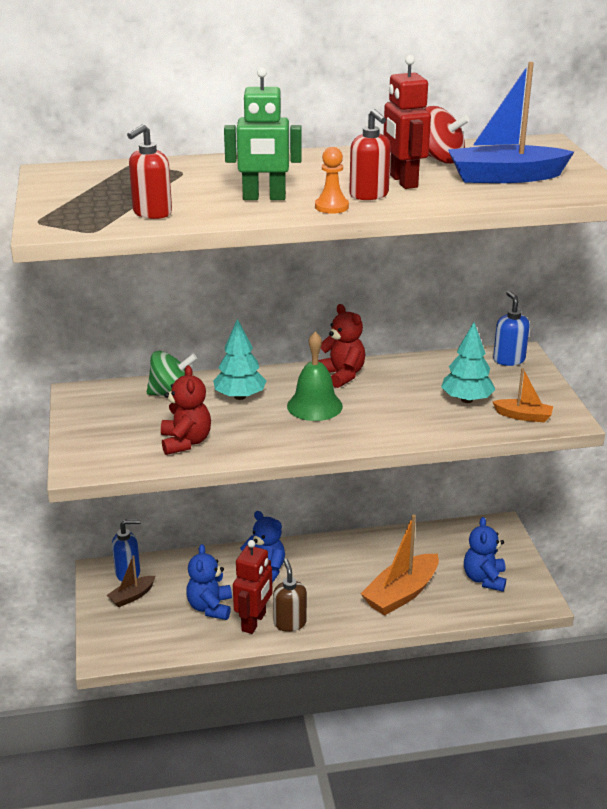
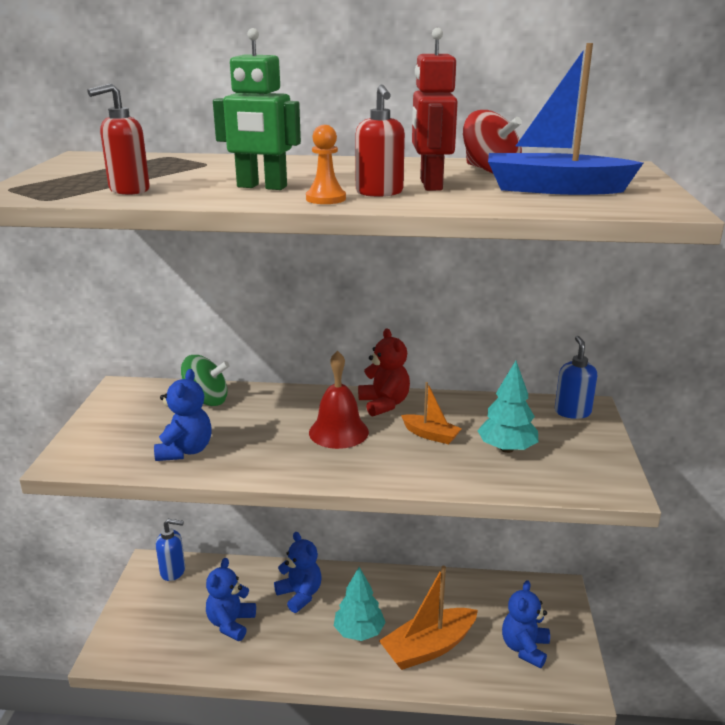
camera: 15 degrees right, 5 degrees down
(132, 596) = (164, 596): brown boat -> none
(185, 442) = (185, 451): red teddy bear -> blue teddy bear
(240, 396) = (269, 412): turquoise tree -> turquoise tree (359, 632)
(254, 622) = (265, 649): red robot -> none
(290, 623) = (300, 658): brown soap dispenser -> none
(314, 406) = (338, 432): green bell -> red bell
(523, 416) = (565, 477): orange boat -> orange boat (430, 435)

